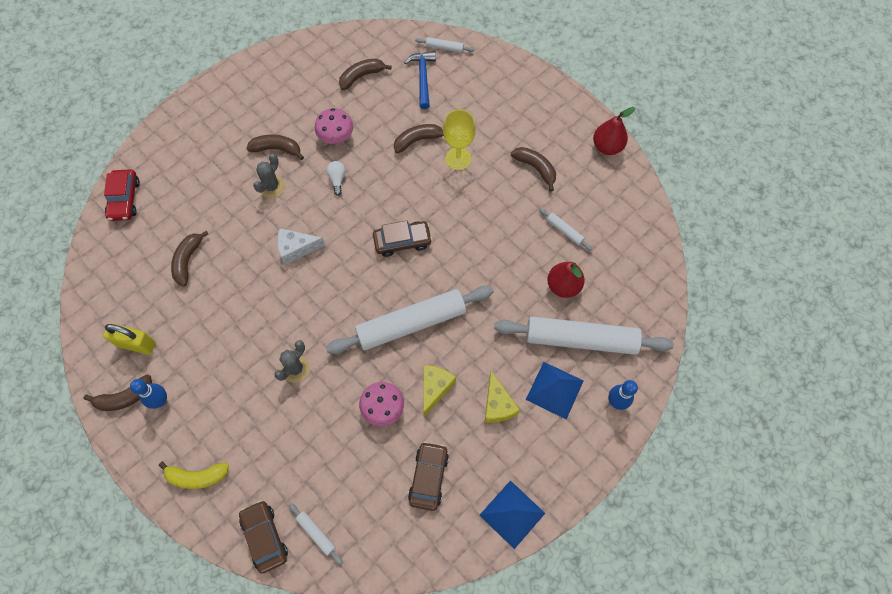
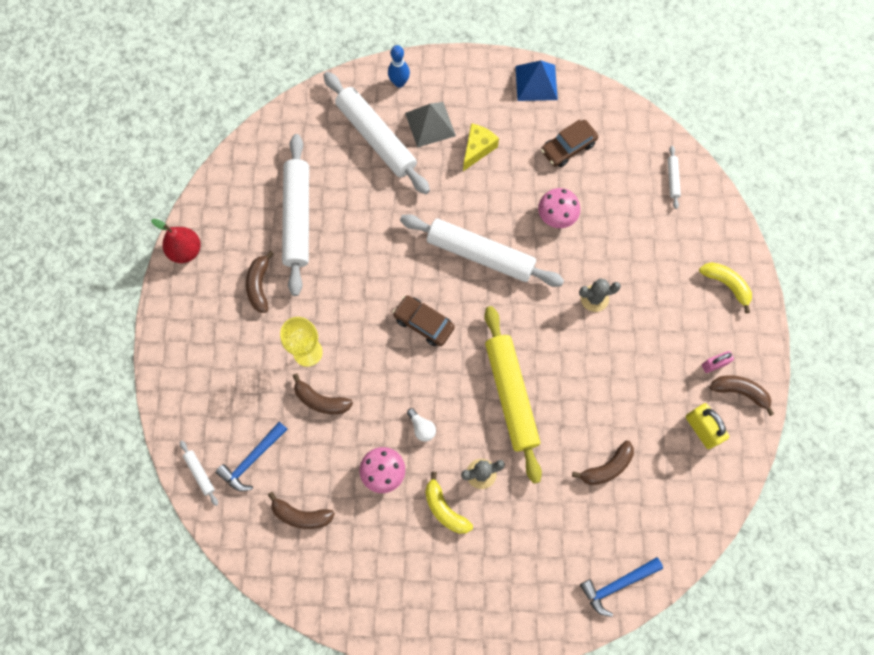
camera: 135 degrees left, 5 degrees up
(125, 199) = (617, 584): red car -> blue hammer
(160, 400) = (714, 364): blue bowling pin -> pink padlock
(264, 537) = (708, 206): brown car -> none
(276, 149) = (444, 509): brown banana -> yellow banana
(296, 248) = (510, 395): white cheese -> yellow rolling pin
(337, 179) = (422, 427): white light bulb -> white light bulb turned 75 degrees counterclockwise
(435, 388) = (508, 196): yellow cheese -> none
(554, 390) = (430, 124): blue pyramid -> grey pyramid
(563, 286) = (345, 181): red pear -> none
(564, 231) = (297, 218): white rolling pin -> white rolling pin, size x2.48

